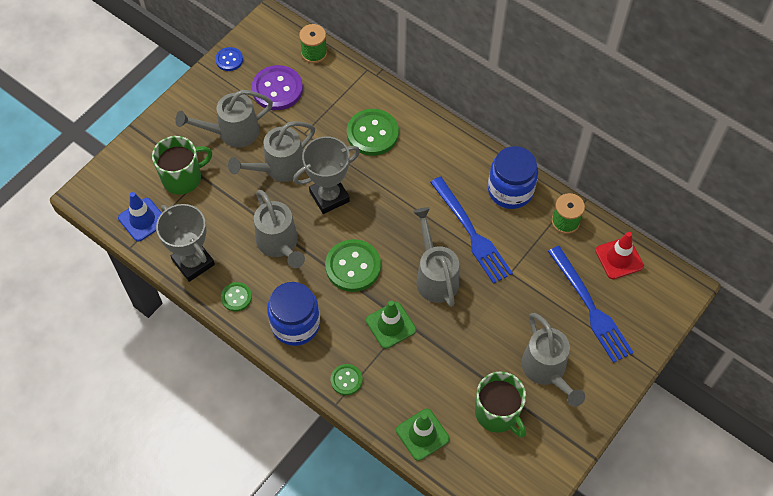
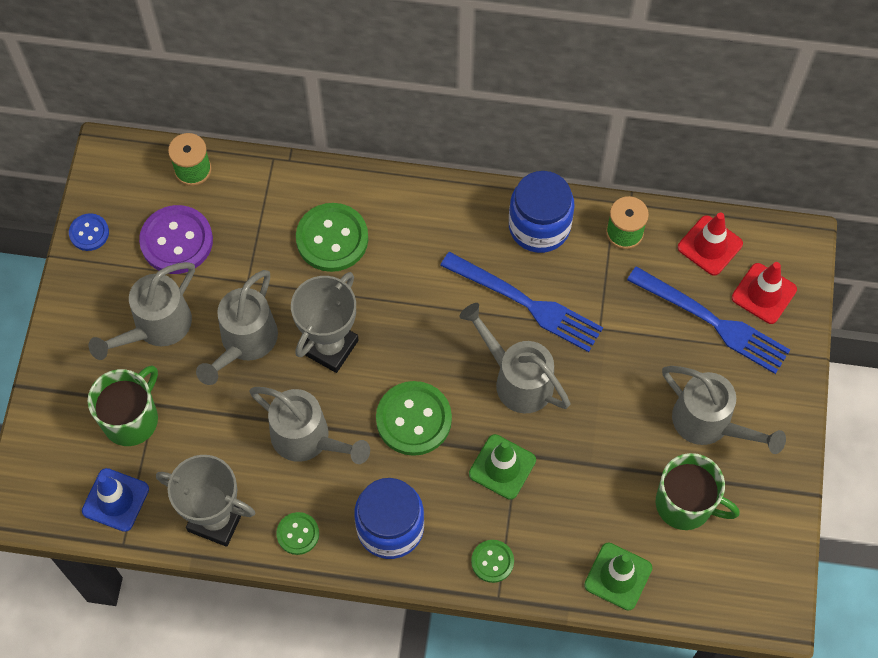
camera: 30 degrees left, 5 degrees up
(637, 307) = (764, 293): none -> red traffic cone

